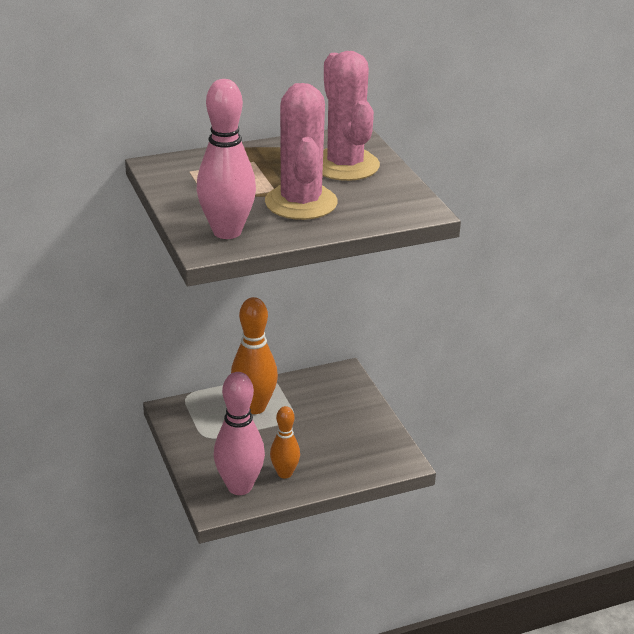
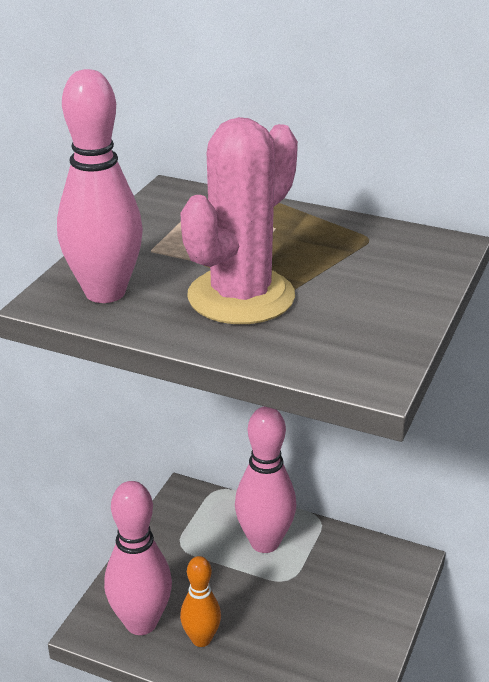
camera: 45 degrees right, 0 degrees up
(254, 407) = (264, 542): orange bowling pin -> pink bowling pin
(345, 165) = (371, 275): pink cactus -> none

